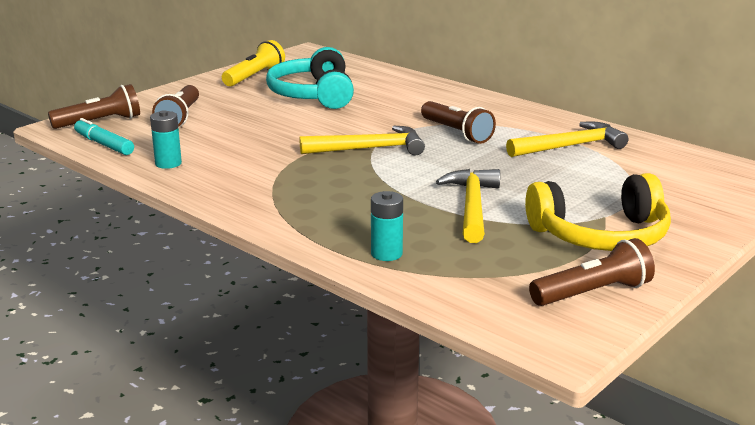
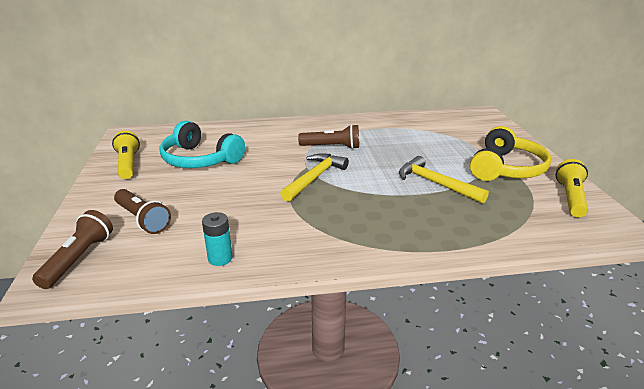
camera: 50 degrees left, 5 degrees up
(104, 144) = (129, 274): turquoise marker -> none
(386, 254) = (472, 234): turquoise battery -> none
(570, 146) = (392, 131): yellow hammer -> none
(593, 293) = (570, 198): brown flashlight -> yellow flashlight

